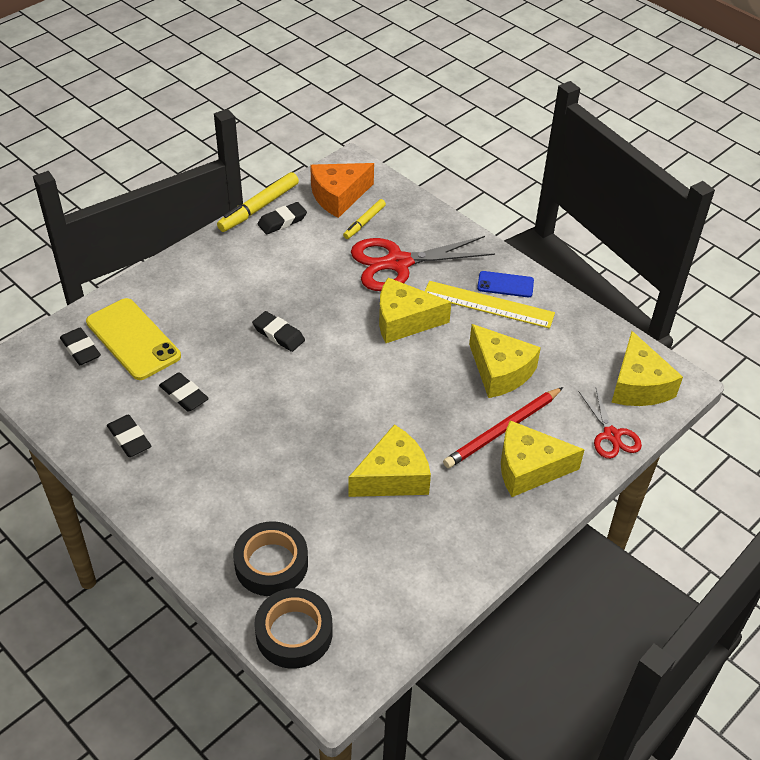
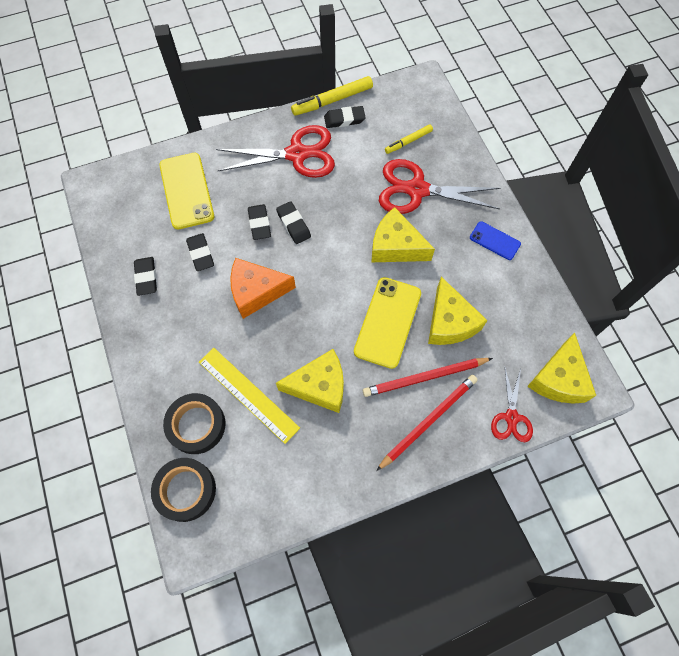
camera: 25 degrees right, 20 degrees up
(81, 349) = (146, 187): black eraser -> black eraser (259, 224)
(246, 268) = (297, 154): none -> red scissors
(338, 196) = (399, 109): orange cheese -> orange cheese (256, 292)
(434, 392) = (387, 322): none -> yellow phone
(488, 305) = (471, 255): yellow ruler -> yellow ruler (248, 394)
(529, 468) = (428, 421): yellow cheese -> red pencil

